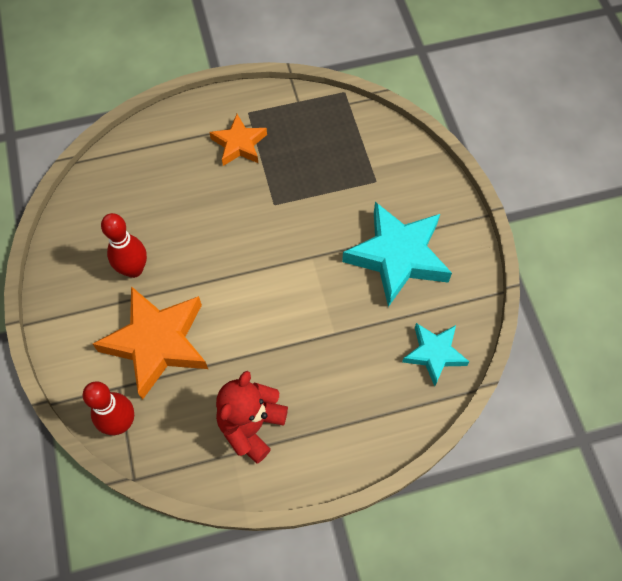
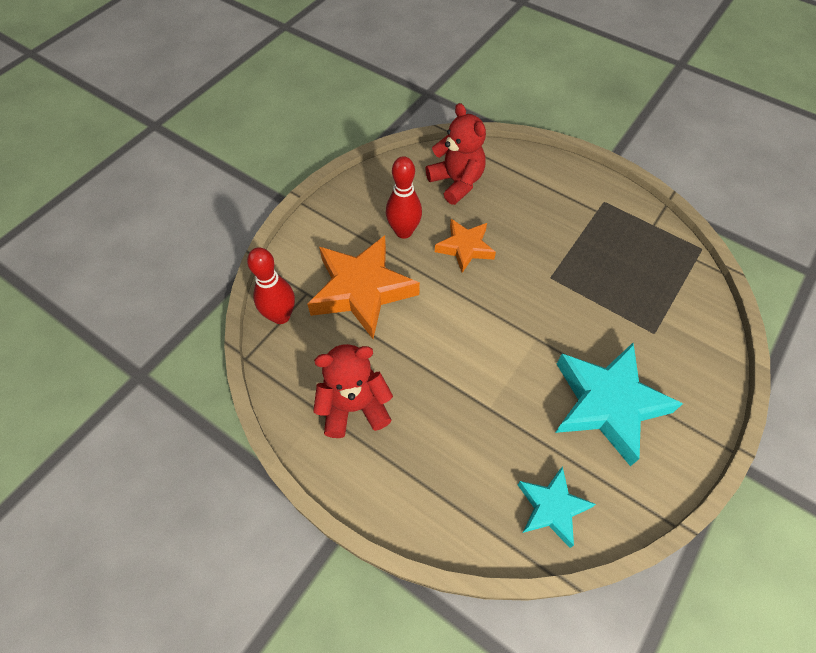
camera: 50 degrees right, 5 degrees down
(127, 193) = (456, 182): none -> red teddy bear
(239, 144) = (572, 216): orange star -> orange star (465, 248)

